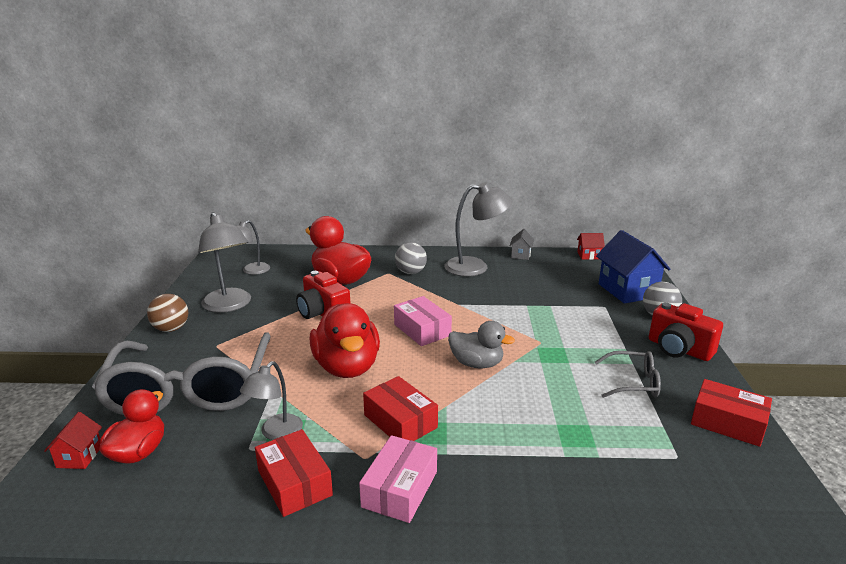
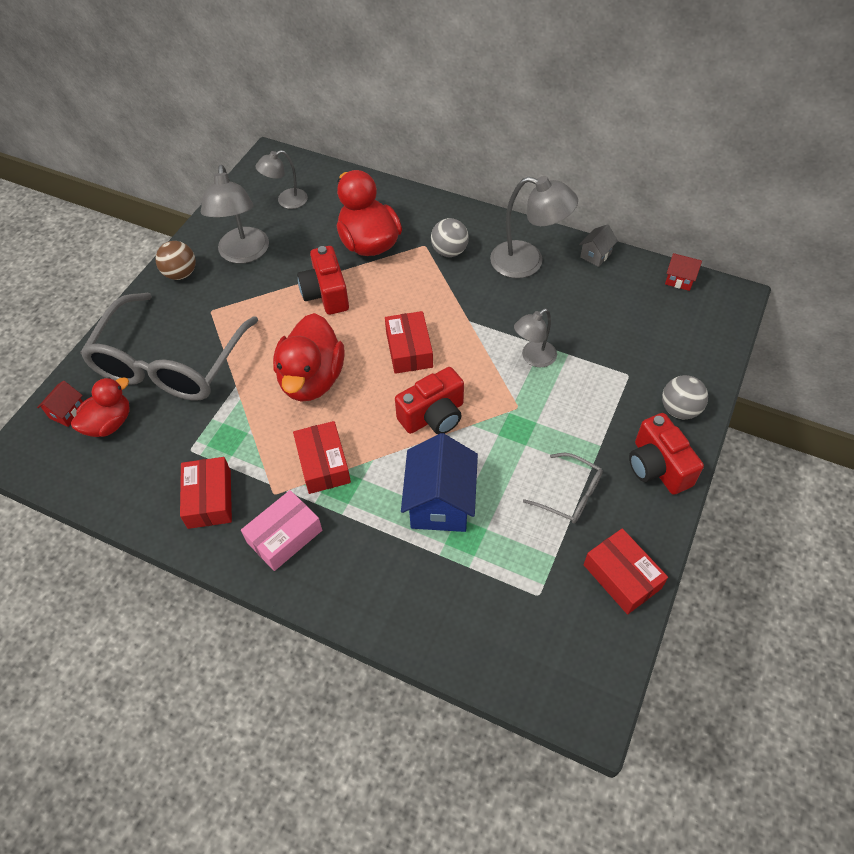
camera: 25 degrees right, 30 degrees up
(276, 433) = (217, 440): grey lamp -> grey lamp (533, 358)
(422, 330) = (409, 349): pink box -> red box
(476, 364) = (433, 416): grey duck -> red camera
(627, 290) = (677, 357): blue house -> blue house (440, 503)

